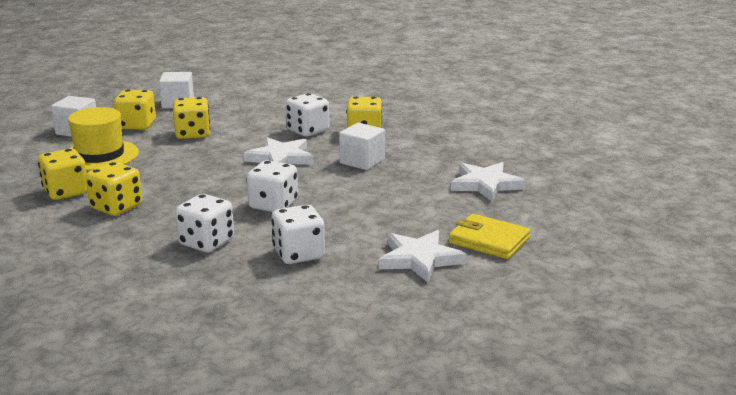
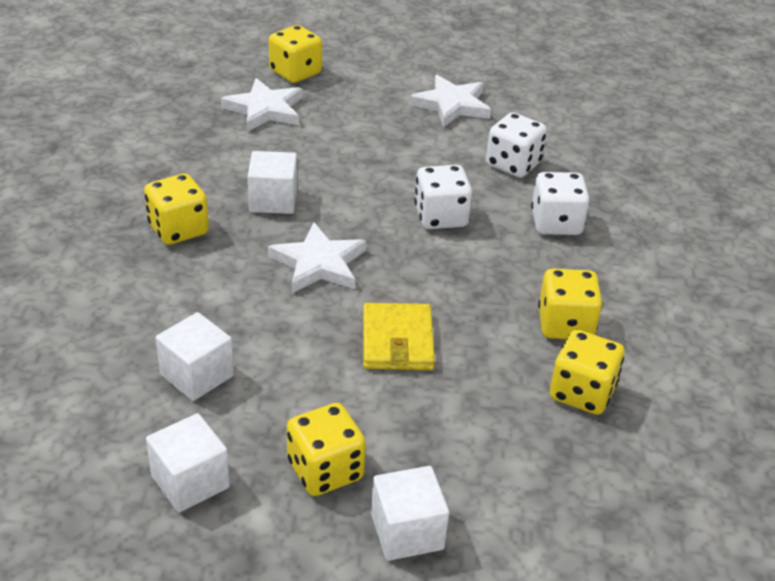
camera: 125 degrees left, 15 degrees up
(99, 155) = (462, 436): yellow hat -> none
(193, 134) = (307, 384): yellow dice -> yellow dice (295, 72)
(238, 115) = (197, 375): none -> white cube
(308, 130) = (207, 279): white dice -> none
(489, 240) = (383, 82): yellow wallet -> yellow wallet (397, 341)

